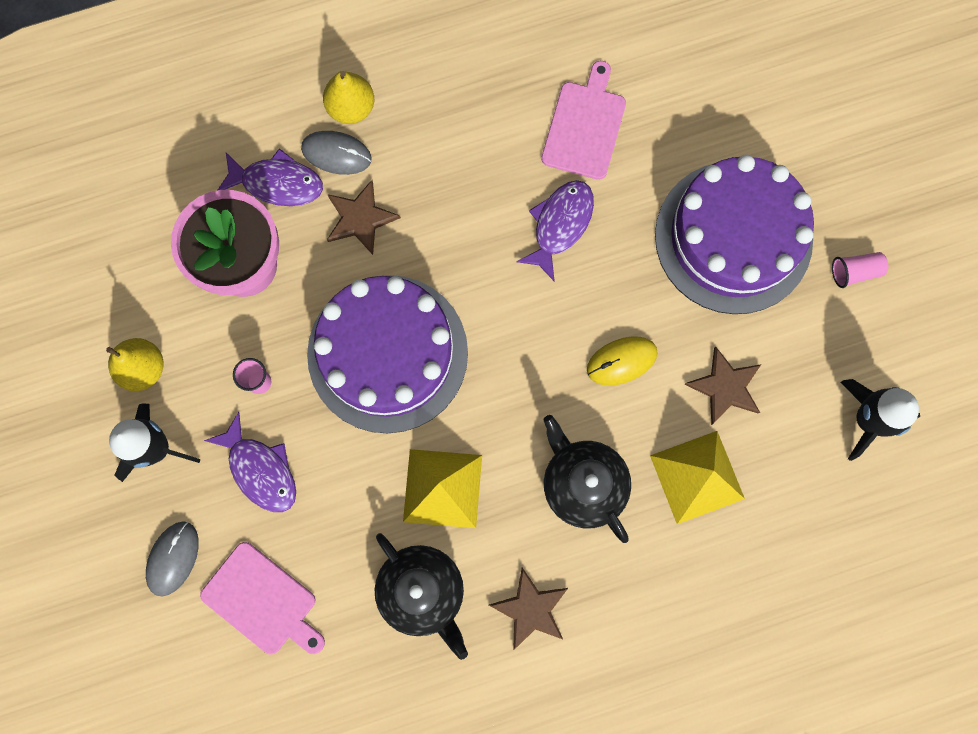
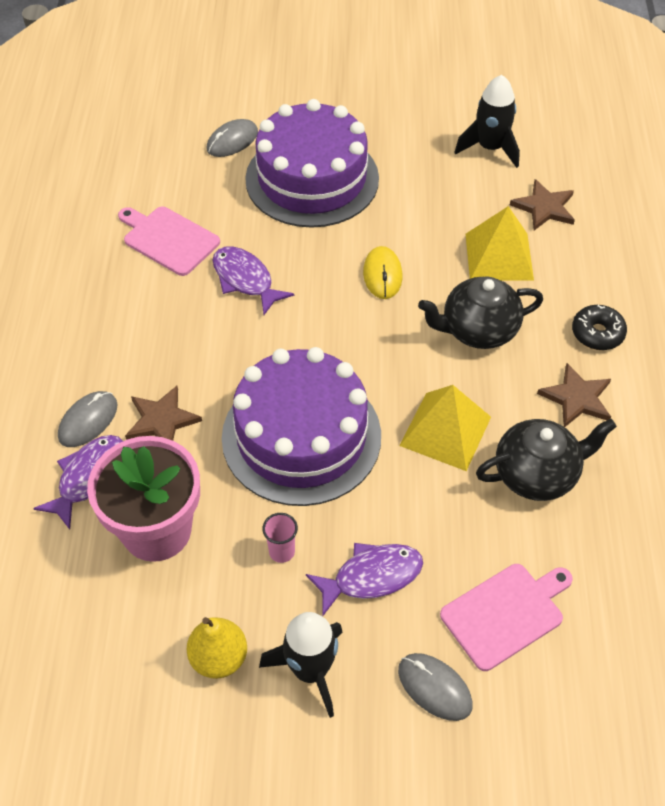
camera: 70 degrees left, 25 degrees down
(351, 107) = (50, 396): yellow pear -> none
(626, 611) = (597, 333): none -> black donut
(725, 387) = (431, 218): brown star -> brown star (544, 207)
(757, 129) = (232, 141): none -> grey mouse
(855, 272) = (373, 122): pink cup -> none

